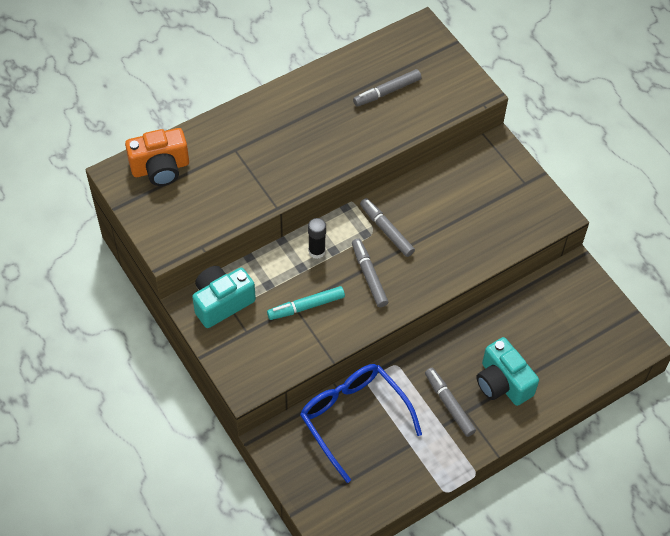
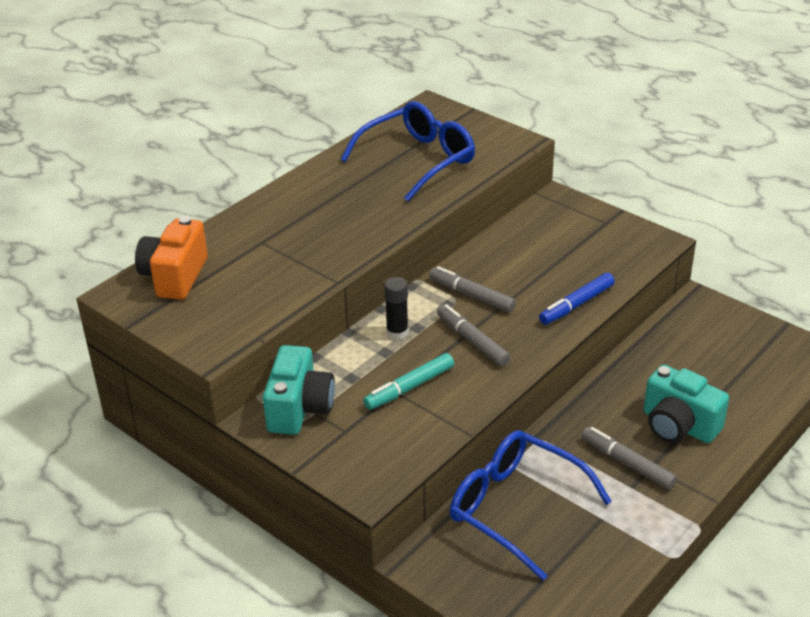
camera: 15 degrees left, 20 degrees down
(160, 168) = (174, 277): orange camera -> orange camera turned 135 degrees clockwise
(222, 302) = (299, 408): turquoise camera -> turquoise camera turned 150 degrees clockwise
(387, 92) = (418, 160): grey marker -> blue glasses
(463, 263) = (577, 304): none -> blue marker

